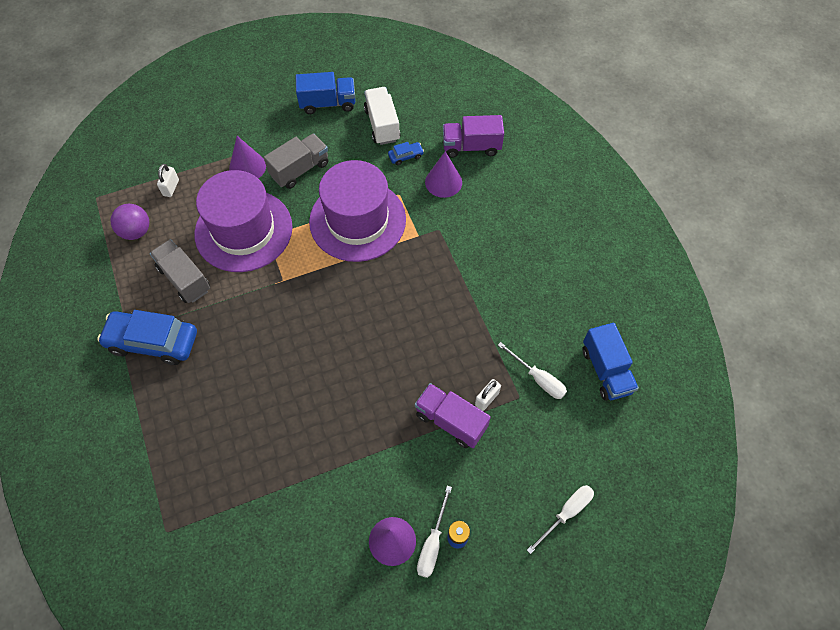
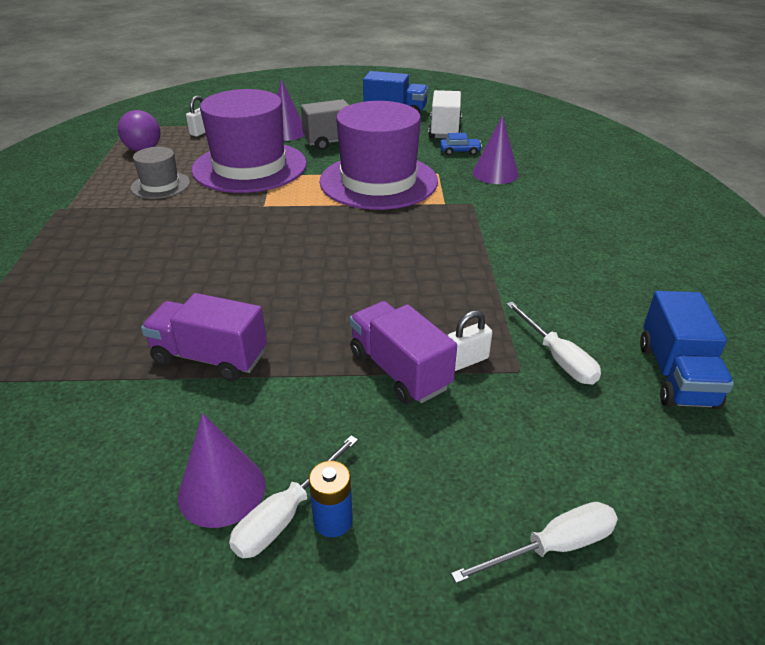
camera: 20 degrees right, 25 degrees down
(153, 342) = (85, 219): blue car -> none
(184, 279) = (160, 185): grey truck -> grey hat
(471, 146) = (540, 157): purple truck -> purple truck (210, 357)

